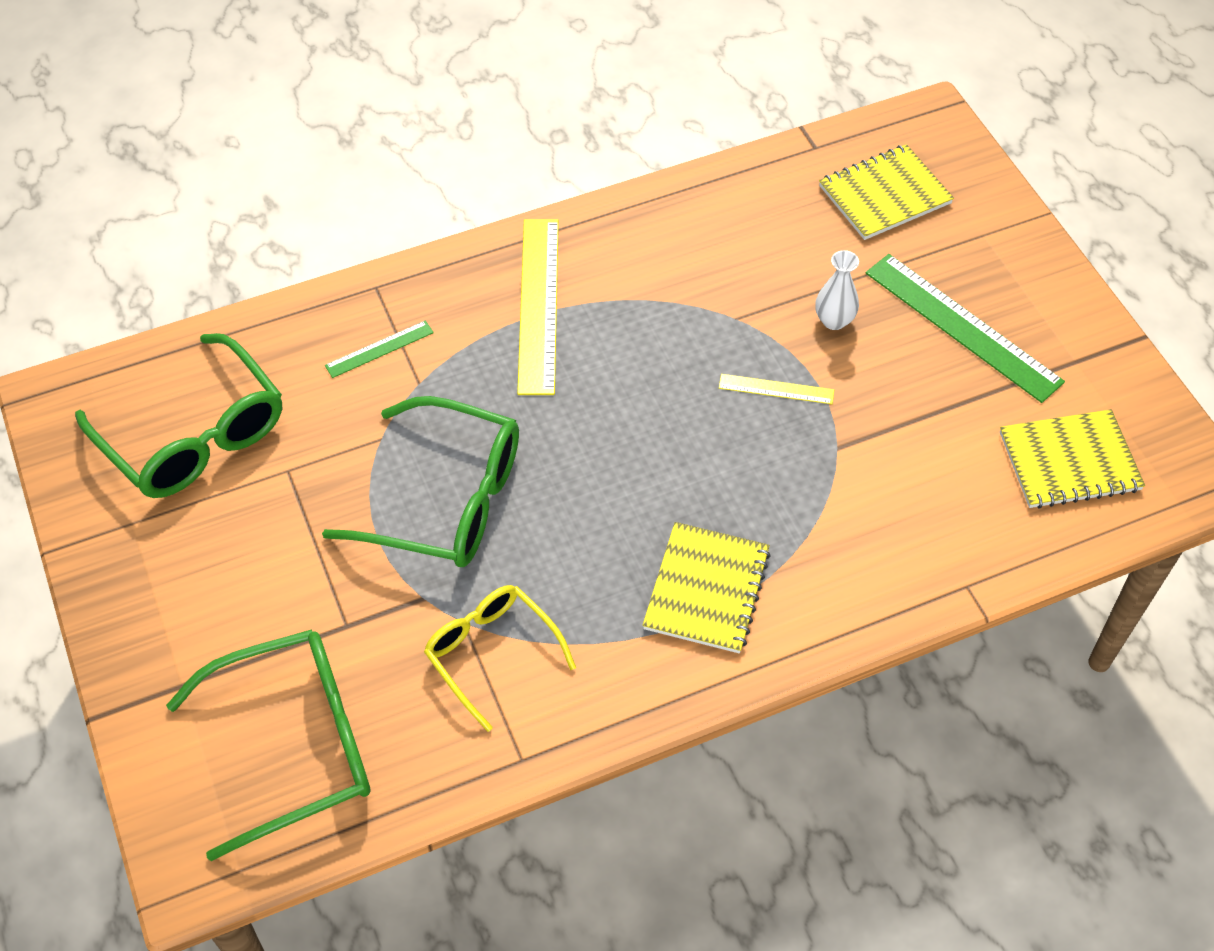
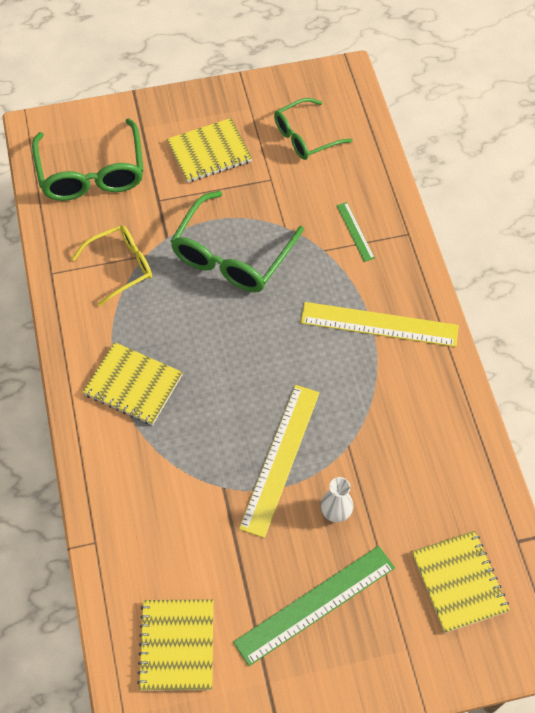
camera: 100 degrees right, 5 degrees up
(194, 435) = (305, 137): green glasses -> green glasses, size x0.64
(234, 567) = (209, 152): none -> yellow notebook
(776, 389) = (280, 459): yellow ruler -> yellow ruler, size x2.04

